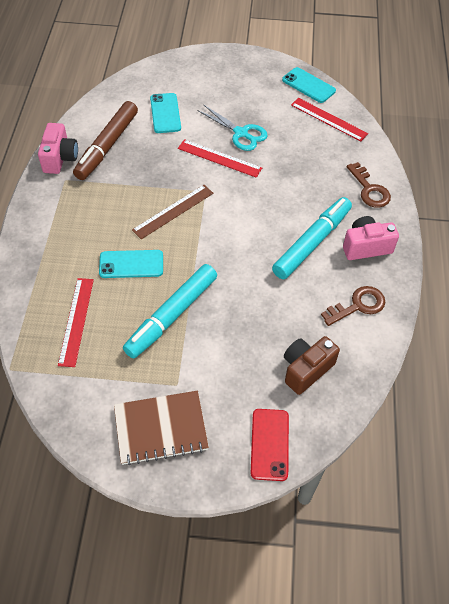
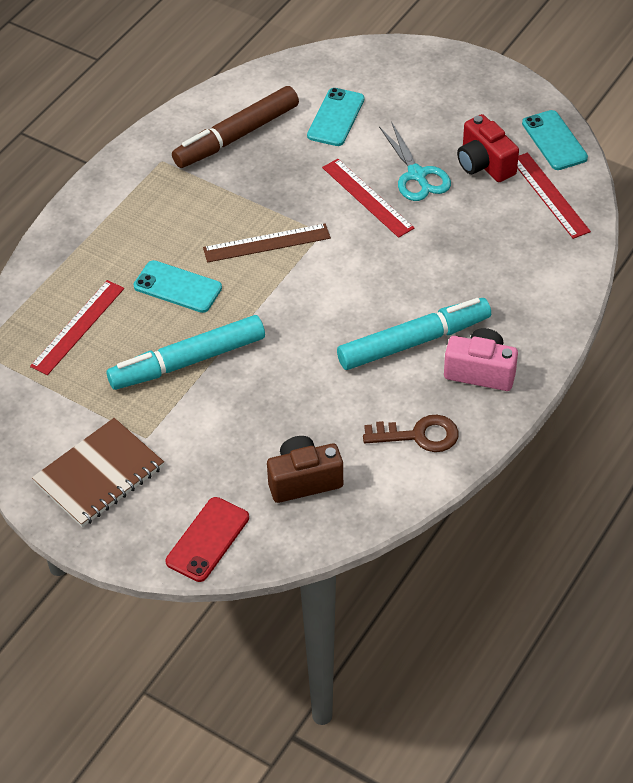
camera: 30 degrees right, 5 degrees down
(60, 158) = (171, 132): pink camera -> none
(161, 429) = (99, 475): brown notebook -> brown notebook turned 60 degrees counterclockwise
(277, 113) = (484, 164): none -> red camera
(369, 190) = (538, 304): brown key -> none

